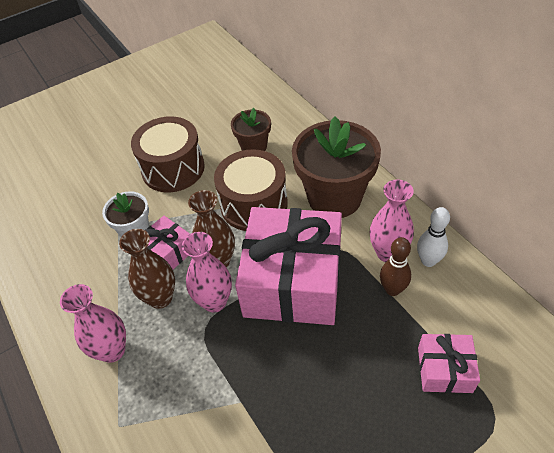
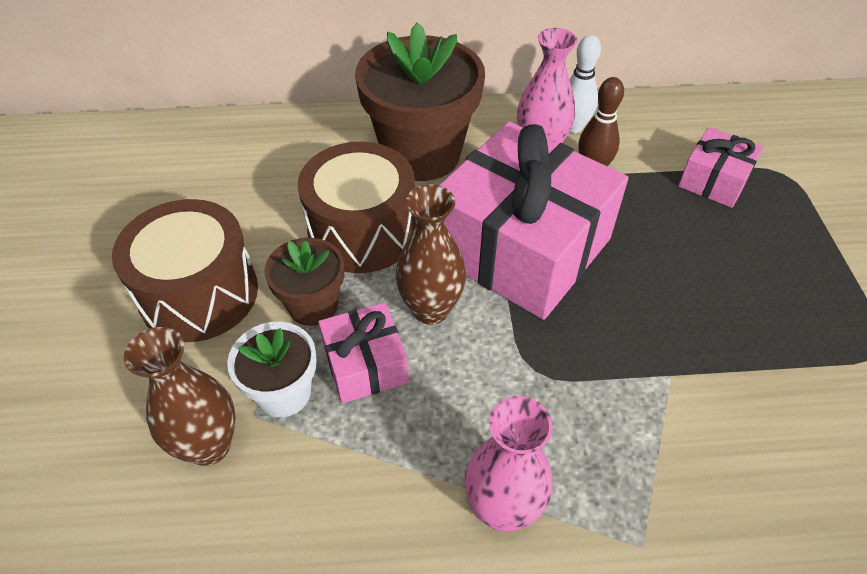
camera: 65 degrees left, 0 degrees up
(160, 298) = (445, 405): brown vase -> brown vase (209, 445)
(214, 302) = (497, 341): pink vase -> none
(254, 147) = (256, 188): brown flower pot -> brown flower pot (313, 306)

